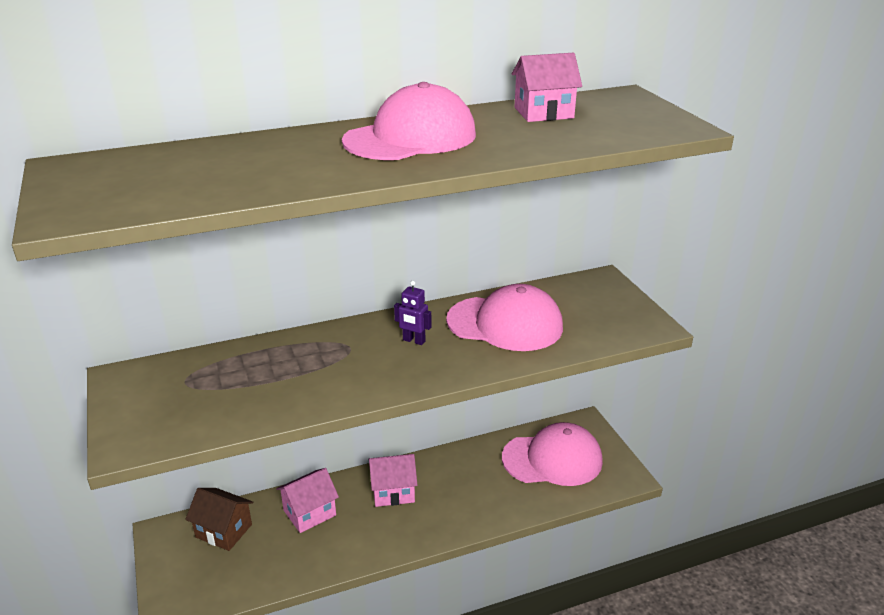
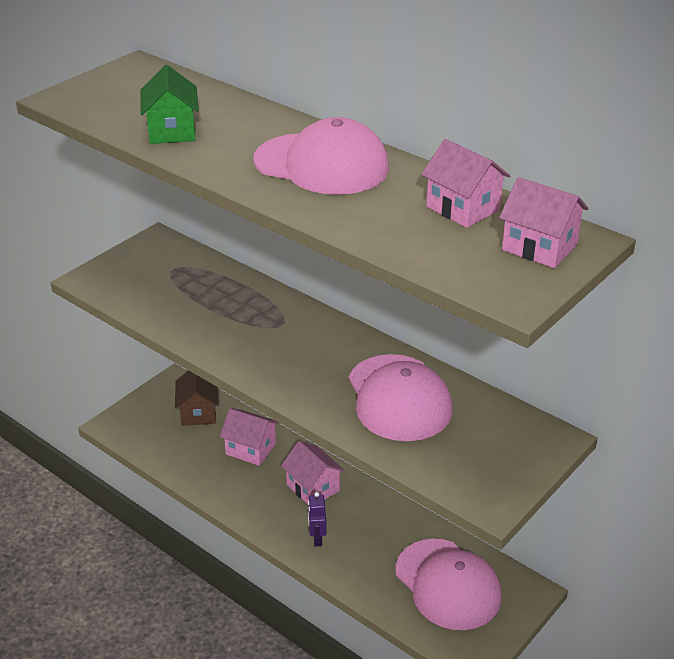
camera: 60 degrees right, 5 degrees up
(247, 178) = (172, 131): none -> green house
(413, 341) = (321, 354): purple robot -> purple robot (317, 538)
(623, 106) = (539, 247): none -> pink house

